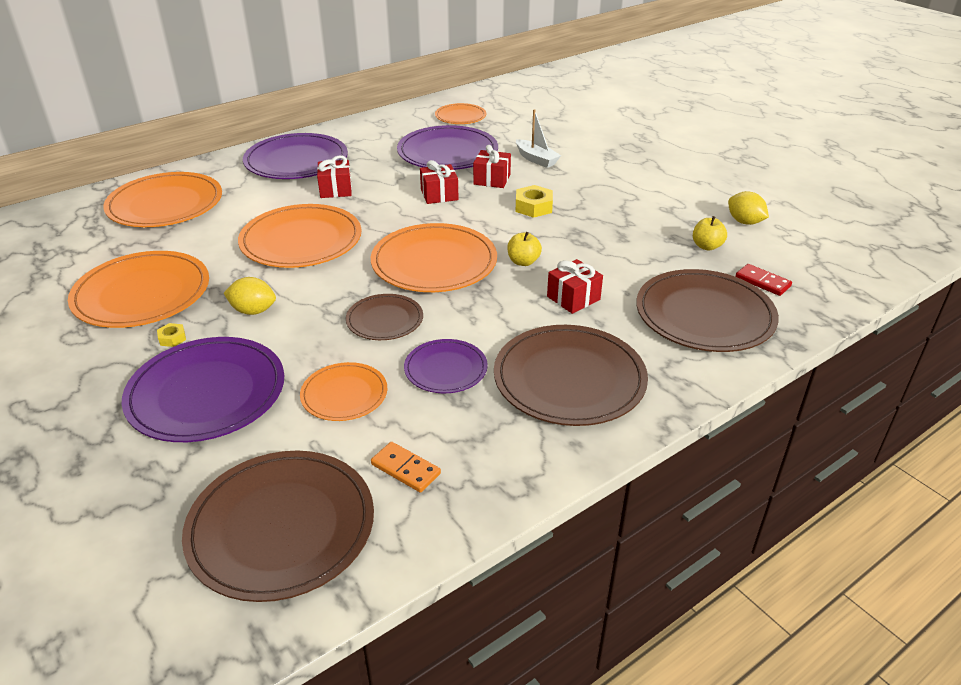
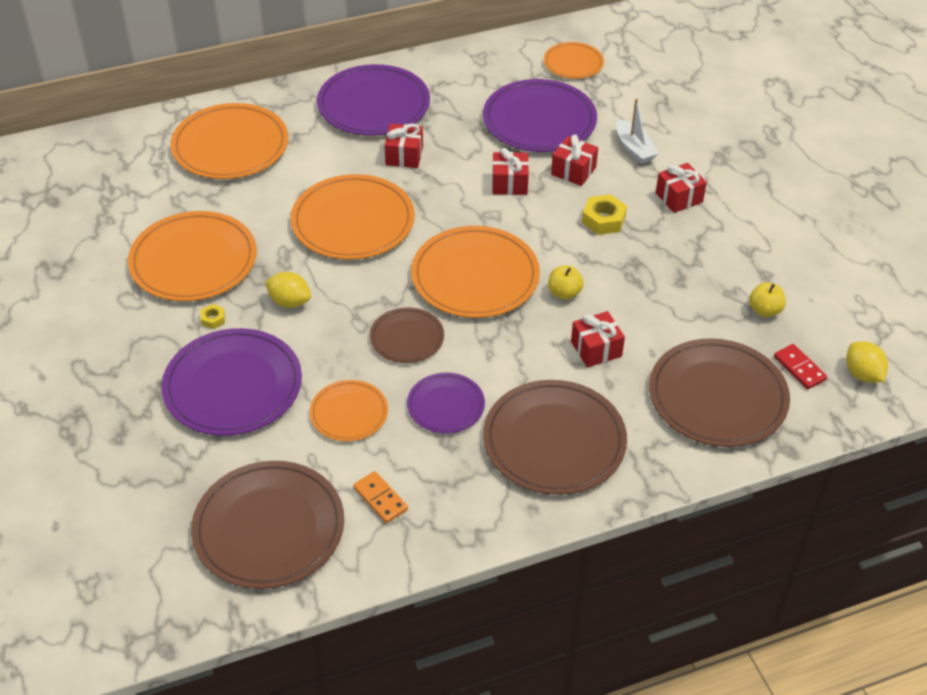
camera: 15 degrees right, 10 degrees up
(590, 184) = (679, 197): none -> red gift
(744, 222) = (824, 285): yellow lemon -> yellow lemon (862, 374)

